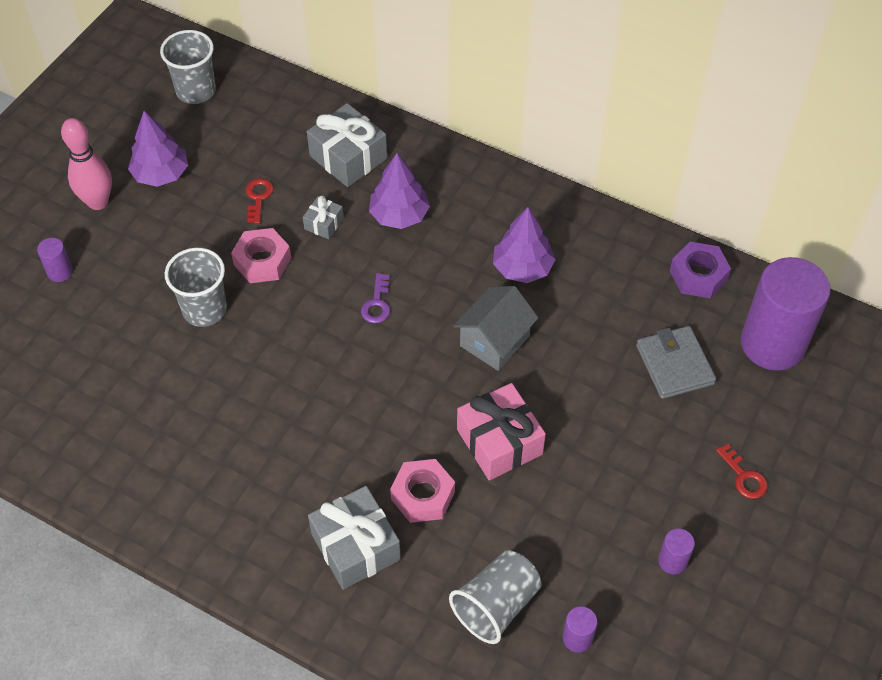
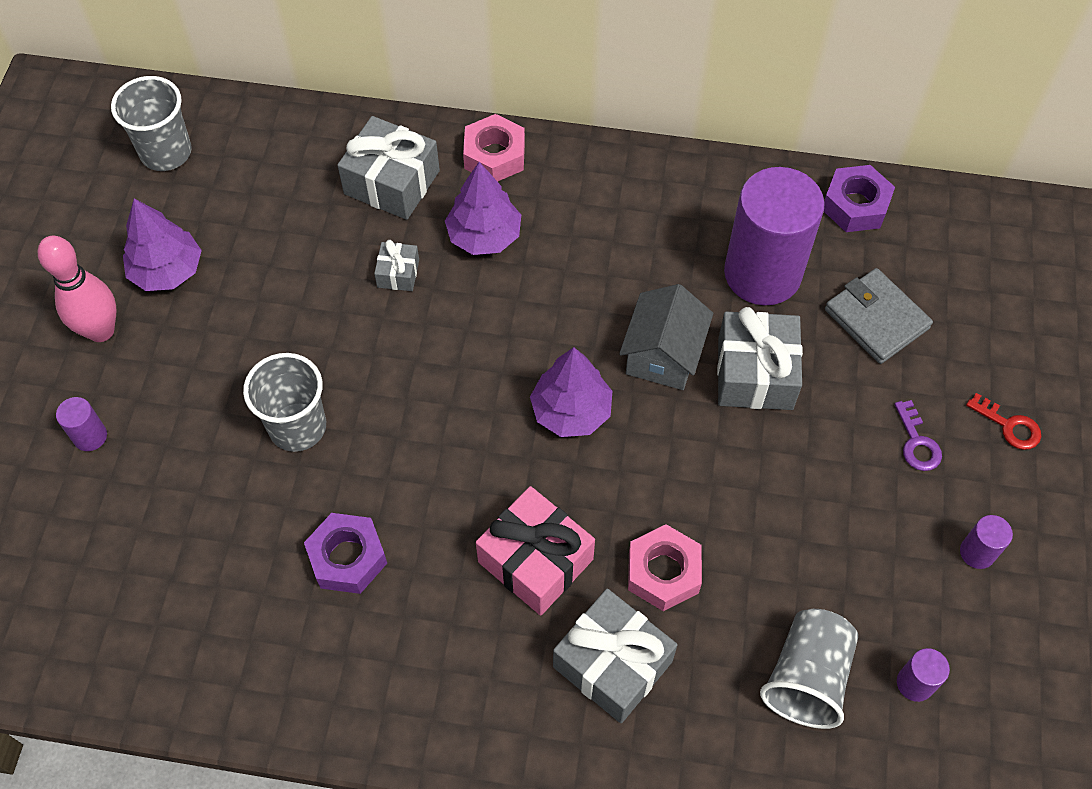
camera: 20 degrees left, 5 degrees up
(200, 411) = (347, 558): none -> purple nut
(258, 197) = (303, 265): red key -> none
(262, 261) = (343, 343): pink nut -> pink nut (494, 156)
(377, 303) = (505, 353): purple key -> purple key (917, 442)
(499, 442) = (722, 476): pink gift -> pink gift (535, 561)
(522, 268) = (656, 256): purple tree -> purple tree (571, 411)
(559, 376) = (755, 373): none -> grey gift
(772, 344) = (970, 260): purple cylinder -> purple cylinder (762, 273)

